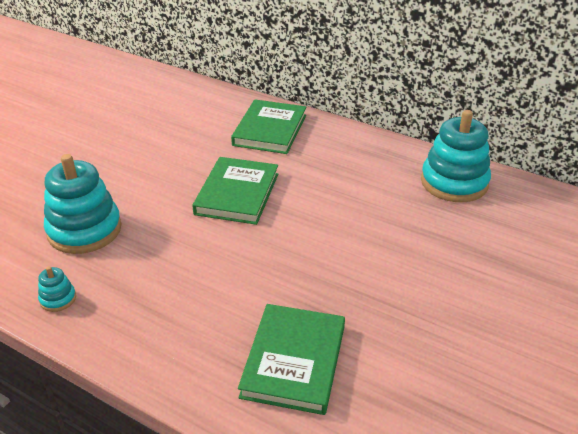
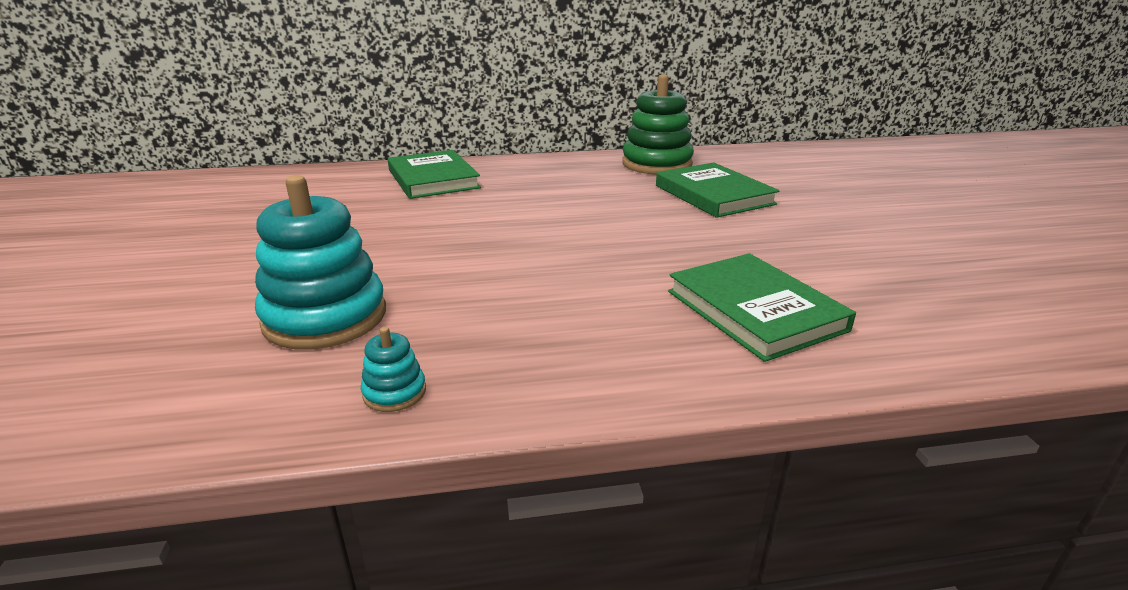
camera: 40 degrees left, 10 degrees down
(237, 194) = (477, 227): green book -> green book (713, 195)
(454, 182) = (656, 164): turquoise stacking toy -> green stacking toy

